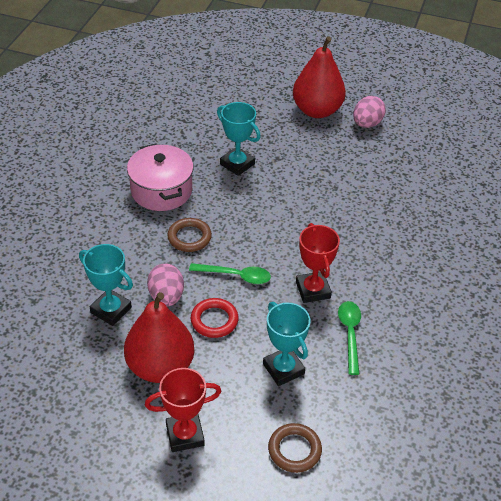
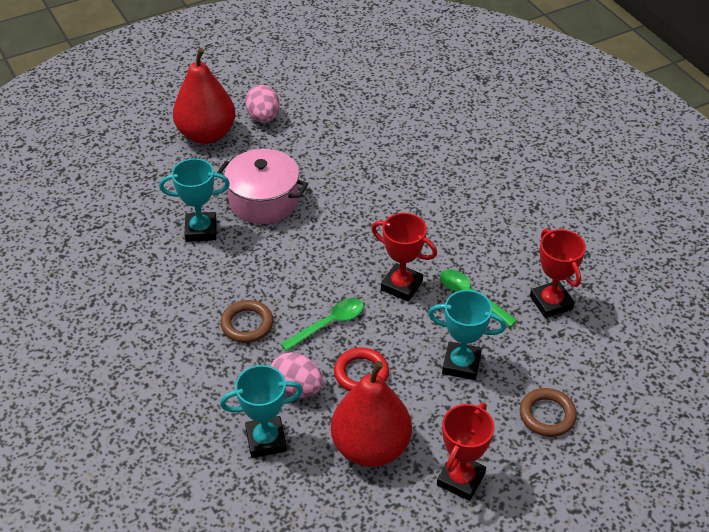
camera: 45 degrees left, 0 degrees up
(161, 190) = (165, 304): pink pot -> pink pot (263, 201)
(401, 384) = (551, 302): none -> red trophy

